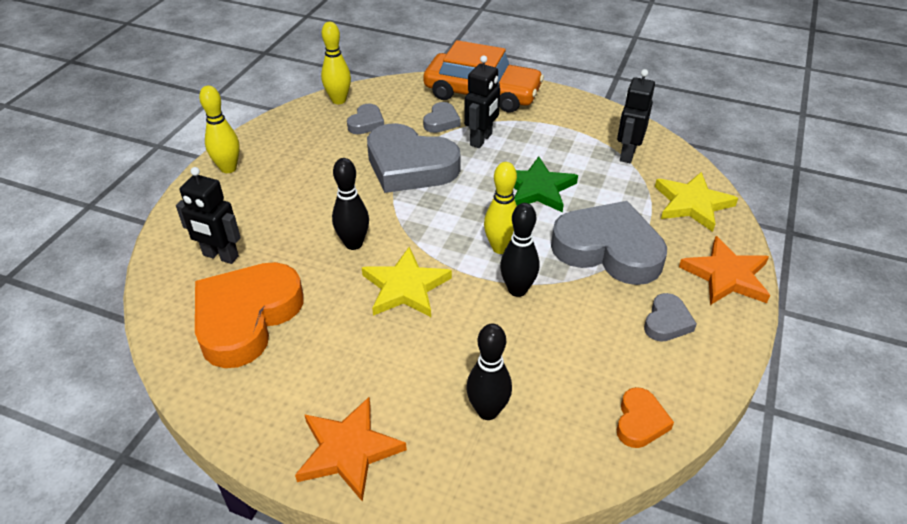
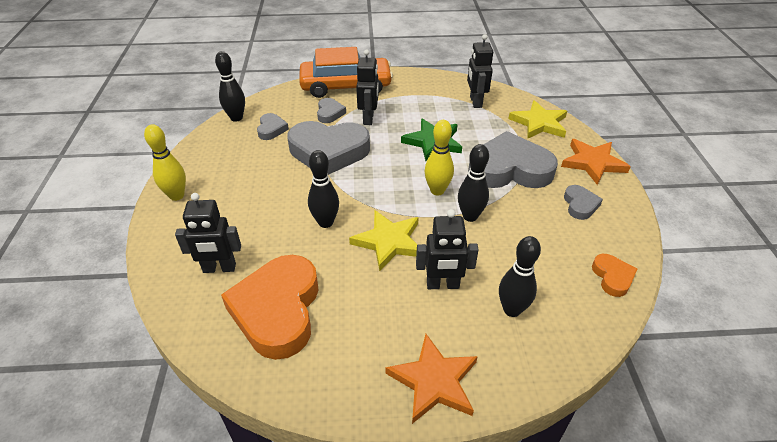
camera: 25 degrees left, 0 degrees up
(339, 100) = (236, 118): yellow bowling pin -> black bowling pin
(430, 355) = (442, 285): none -> black robot

